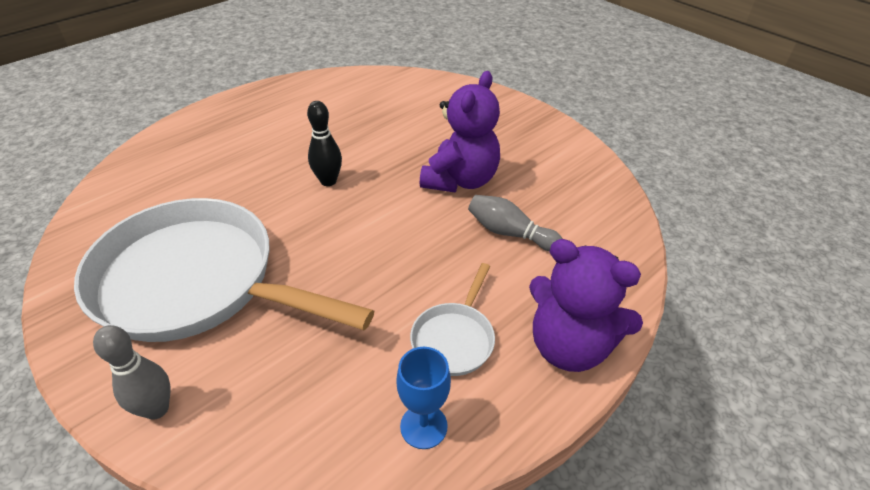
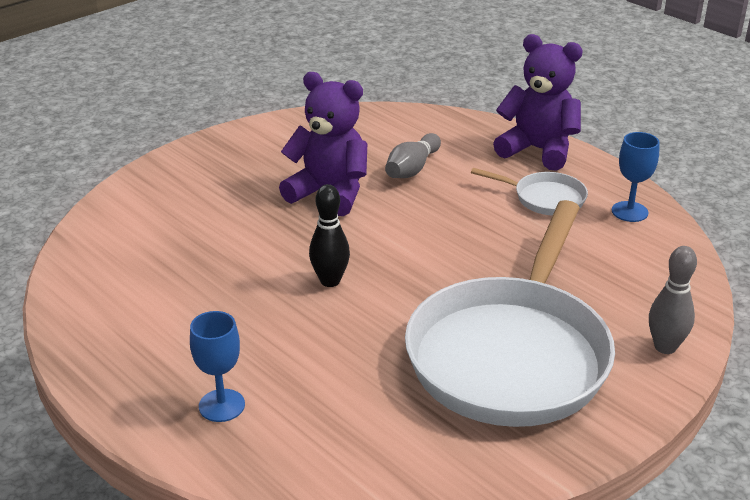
camera: 90 degrees left, 10 degrees down
(205, 139) = (222, 405): none -> blue goblet
(569, 346) = (538, 150): purple teddy bear -> purple teddy bear turned 90 degrees counterclockwise

